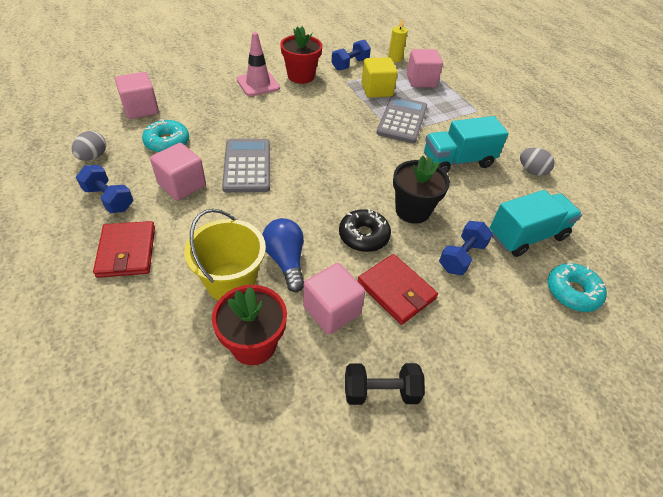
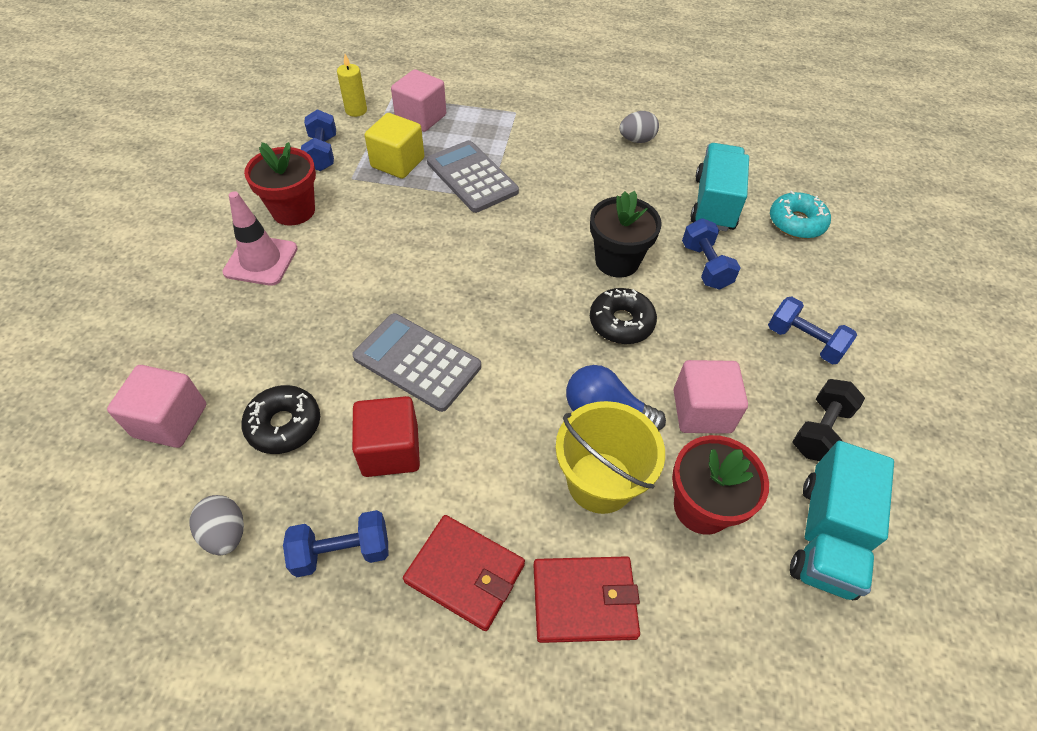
camera: 50 degrees left, 5 degrees up
(167, 142) = (284, 425): turquoise donut -> black donut
(182, 185) = (390, 450): pink cube -> red cube
(396, 290) = (712, 343): red wallet -> red wallet (584, 600)
(456, 346) = (804, 341): none -> blue dumbbell
(457, 161) = (576, 179): turquoise truck -> turquoise truck (826, 536)

